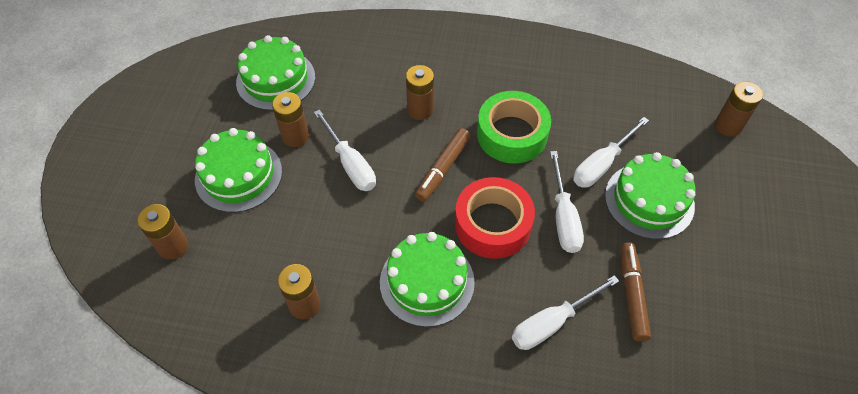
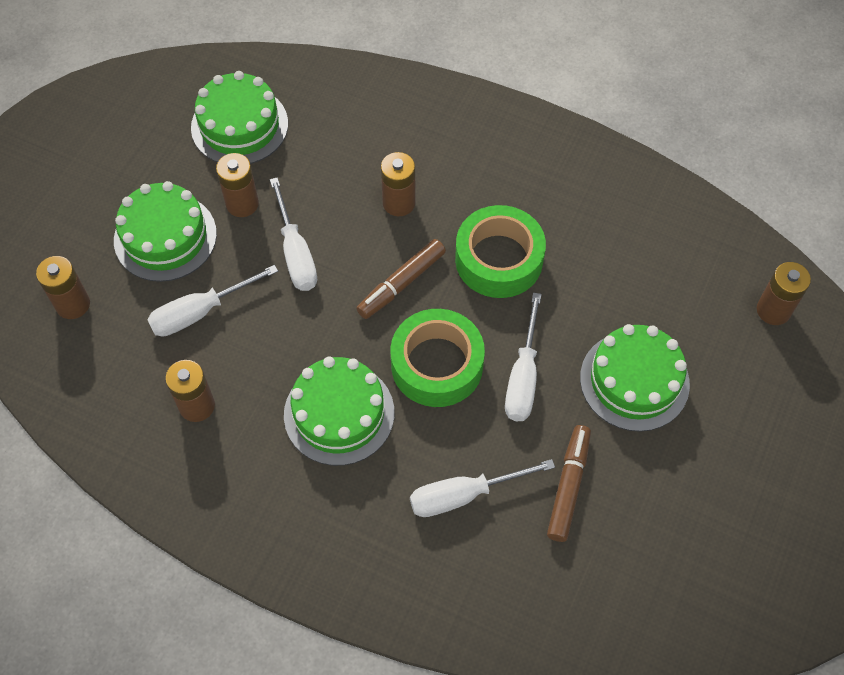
camera: 15 degrees right, 5 degrees up
(493, 224) = (437, 364): red tape -> green tape
(602, 164) = (594, 322): white screwdriver -> white screwdriver (200, 312)

